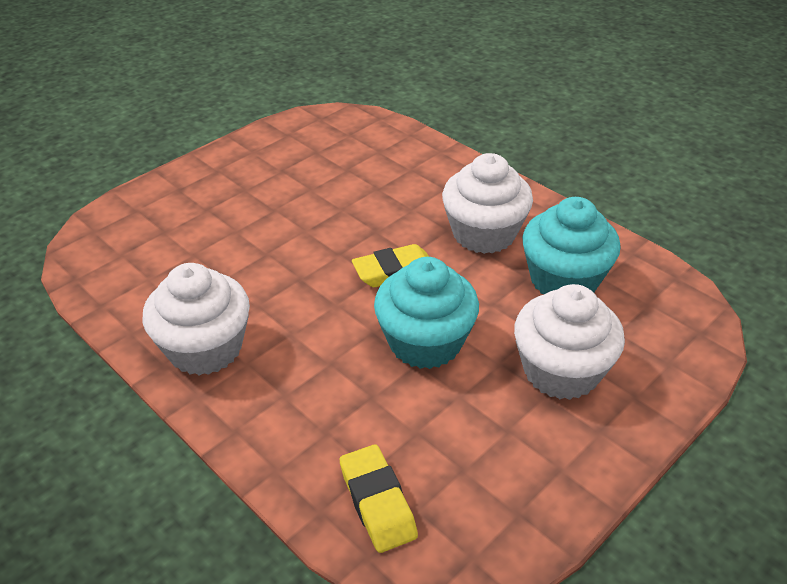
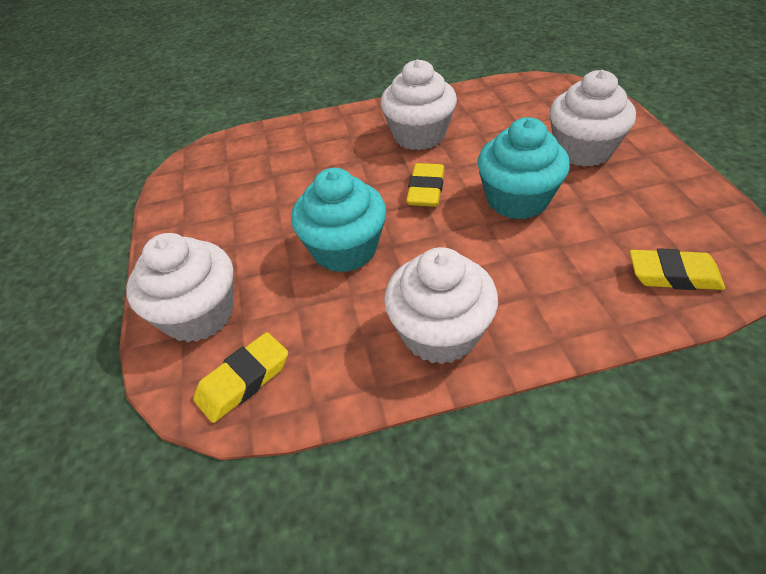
camera: 55 degrees left, 5 degrees up
(107, 260) = (244, 381): none -> yellow eraser
(160, 208) = (199, 314): none -> white cupcake
(563, 279) = (495, 119): turquoise cupcake -> turquoise cupcake (344, 249)

